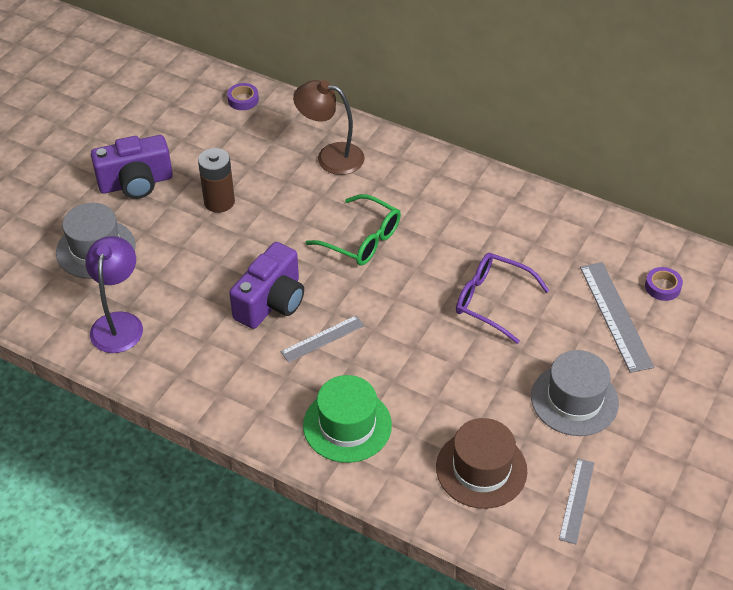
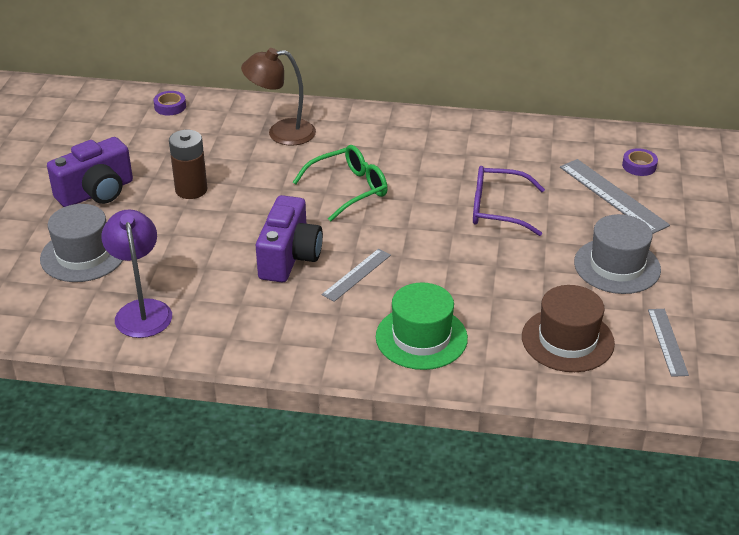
camera: 20 degrees left, 10 degrees down
(361, 239) = (348, 189): green glasses -> green glasses turned 45 degrees counterclockwise

